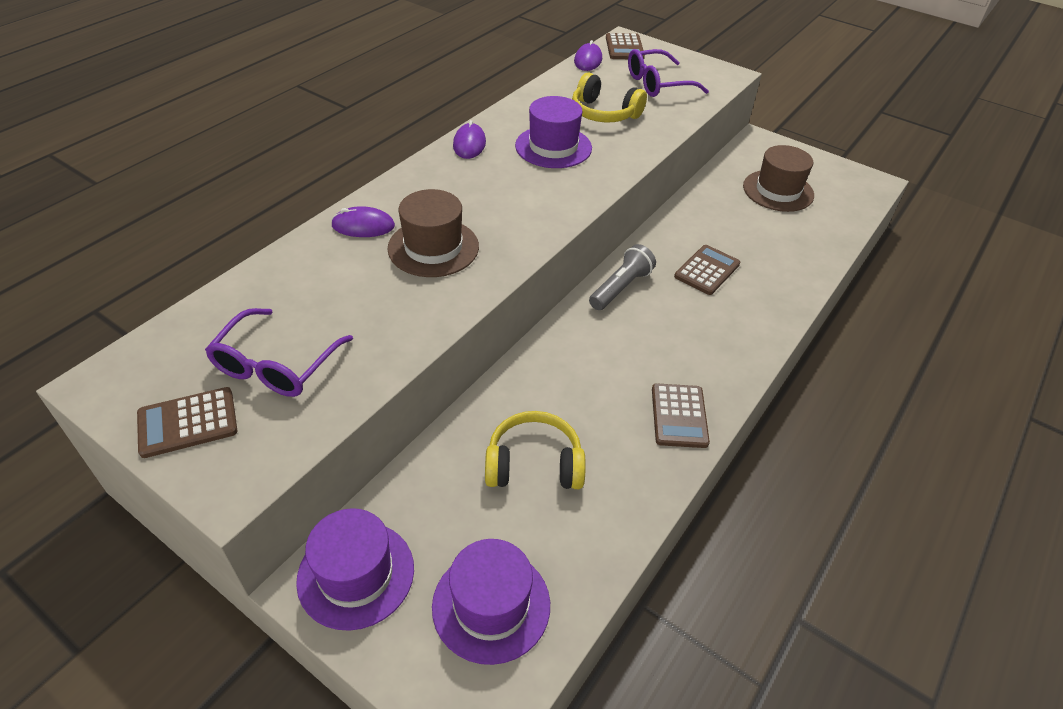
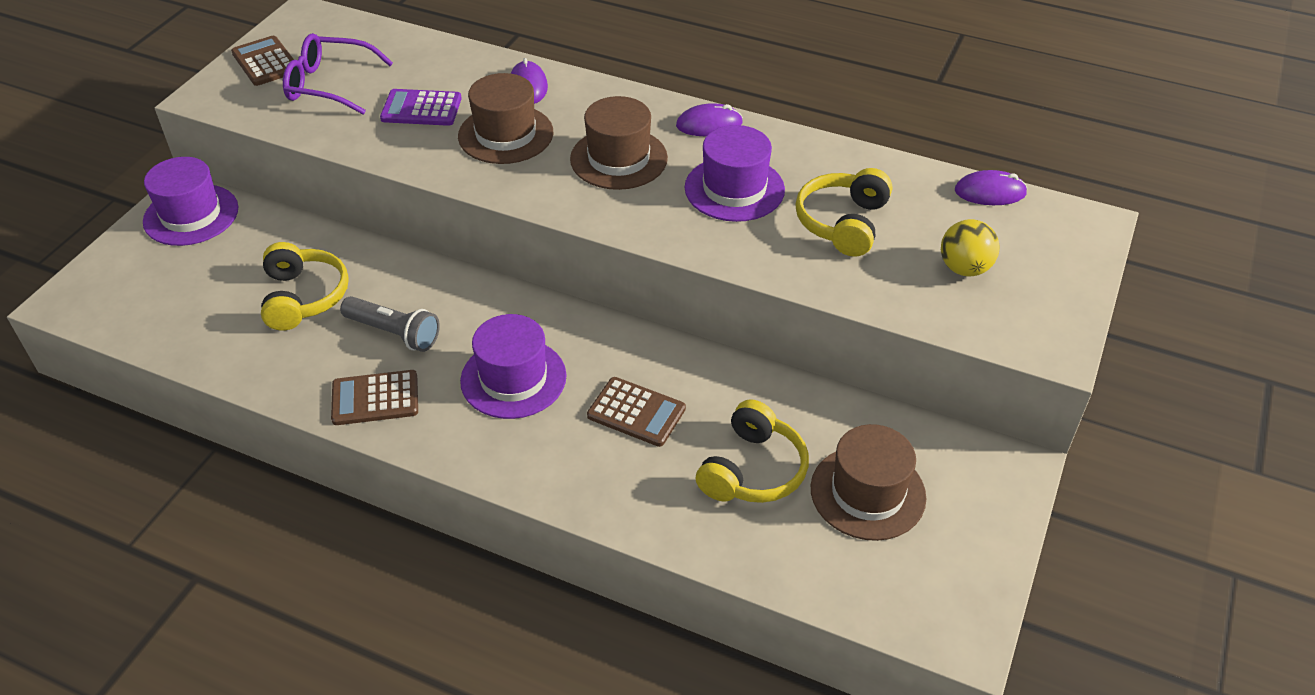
camera: 80 degrees right, 0 degrees up
(363, 297) = (421, 109): none -> purple calculator
(491, 605) = (158, 293): purple hat -> purple hat (513, 378)
(495, 192) = (619, 159): none -> brown hat
(620, 288) = (577, 332): grey flashlight -> grey flashlight (394, 333)
(624, 47) = (1061, 224): brown calculator -> none
(657, 84) = (964, 268): purple glasses -> yellow ball
(760, 229) = (753, 470): none -> yellow headphones

